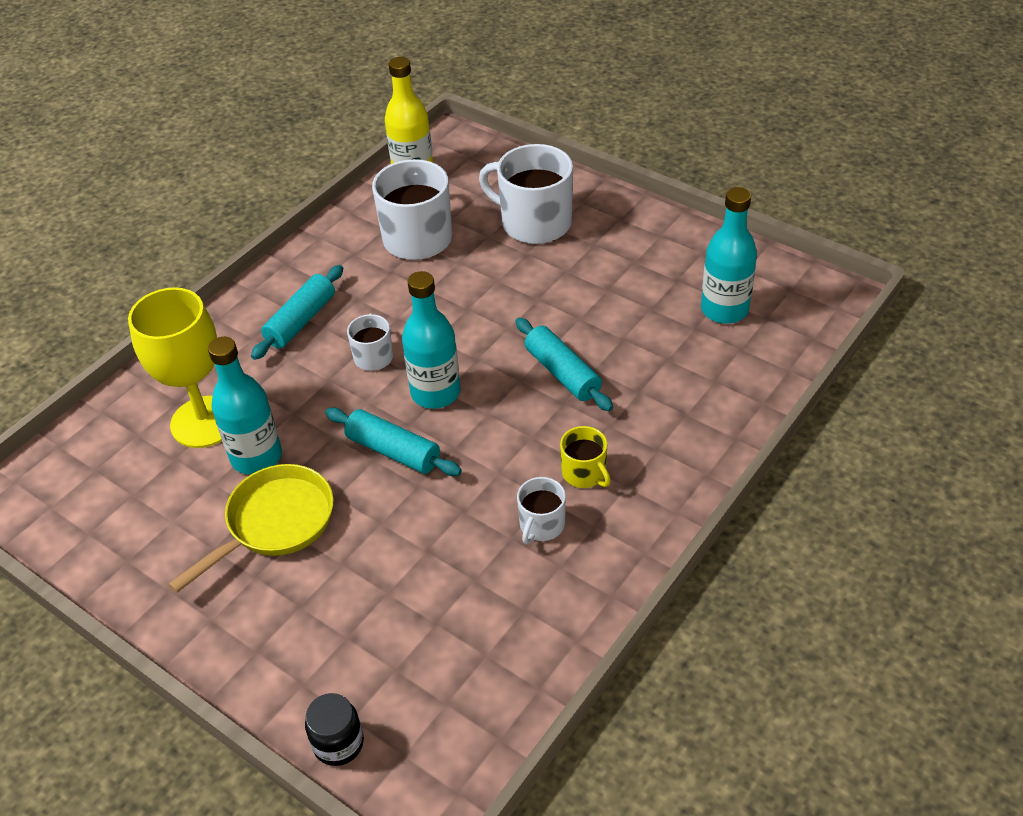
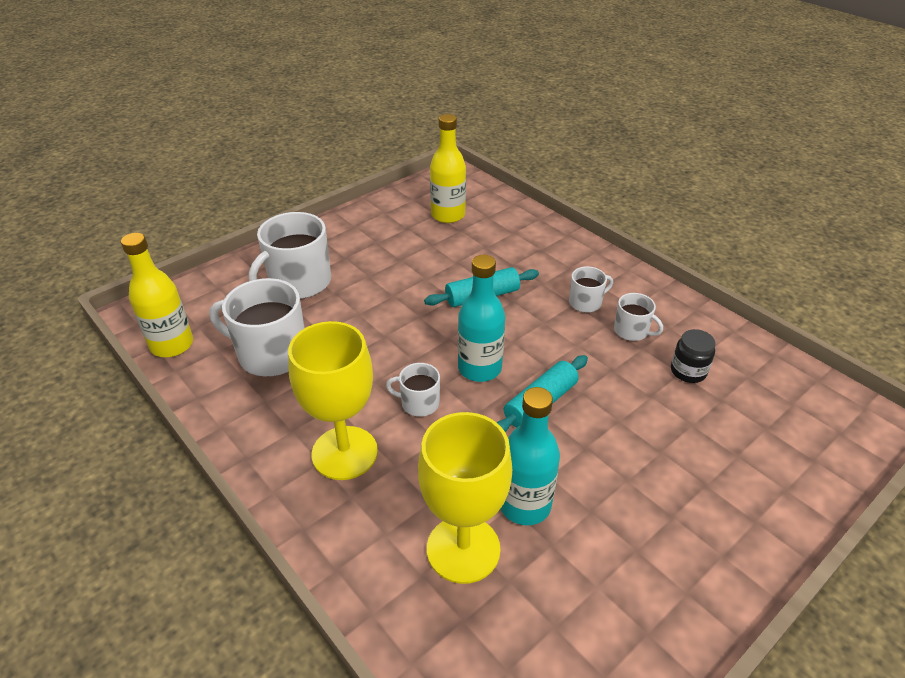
camera: 80 degrees left, 5 degrees down
(274, 523) = (611, 496): yellow pan -> none
(301, 321) = (344, 453): turquoise rolling pin -> yellow goblet
(338, 743) = (838, 471): black jar -> black jar (688, 371)
(584, 473) = (586, 302): yellow mug -> white mug
(724, 310) = (448, 215): turquoise bottle -> yellow bottle

